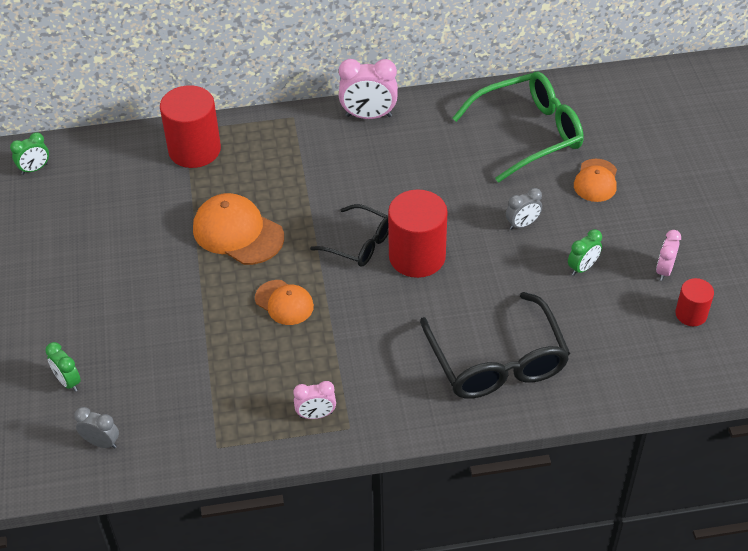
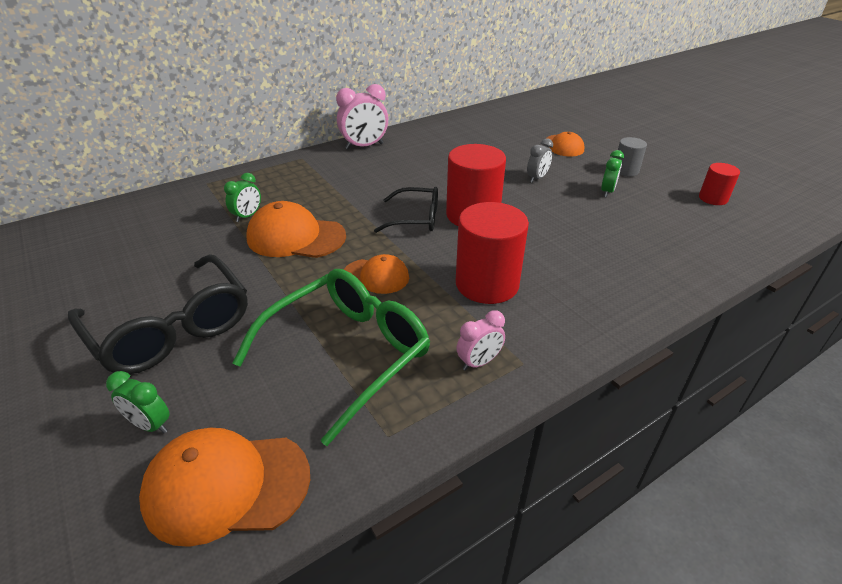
camera: 25 degrees left, 10 degrees down
(35, 169) = (51, 239): green clock -> green clock (247, 216)
(101, 442) = (226, 486): grey clock -> orange cap
(194, 150) = (221, 193): red cylinder -> red cylinder (487, 284)
(497, 361) = (607, 266): black glasses -> black glasses (171, 328)
(529, 133) = (493, 133): green glasses -> green glasses (347, 353)
(632, 243) = (625, 171): none -> grey cylinder
(664, 270) = (664, 180): pink clock -> none

